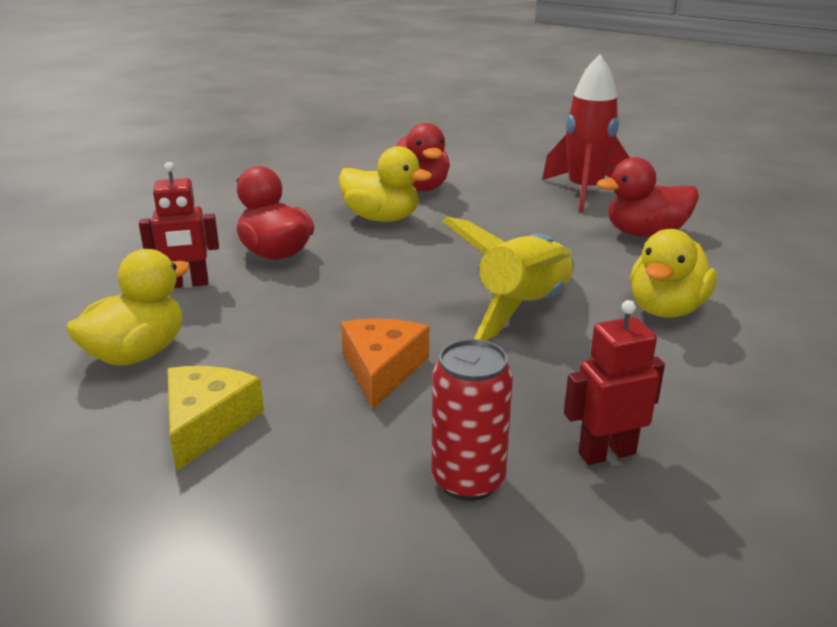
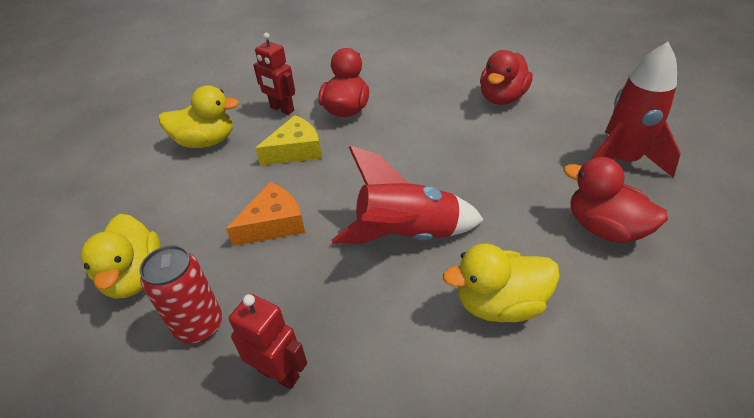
camera: 50 degrees right, 15 degrees up
(207, 423) = (171, 201): yellow cheese -> yellow cheese (295, 150)
(382, 218) = (439, 112): yellow duck -> yellow duck (135, 277)
(523, 309) = (407, 235): yellow rocket -> red rocket

